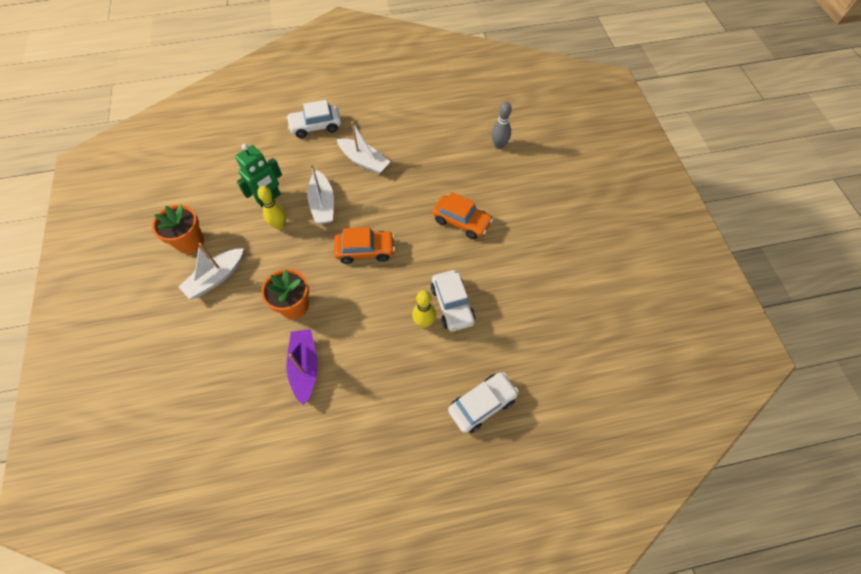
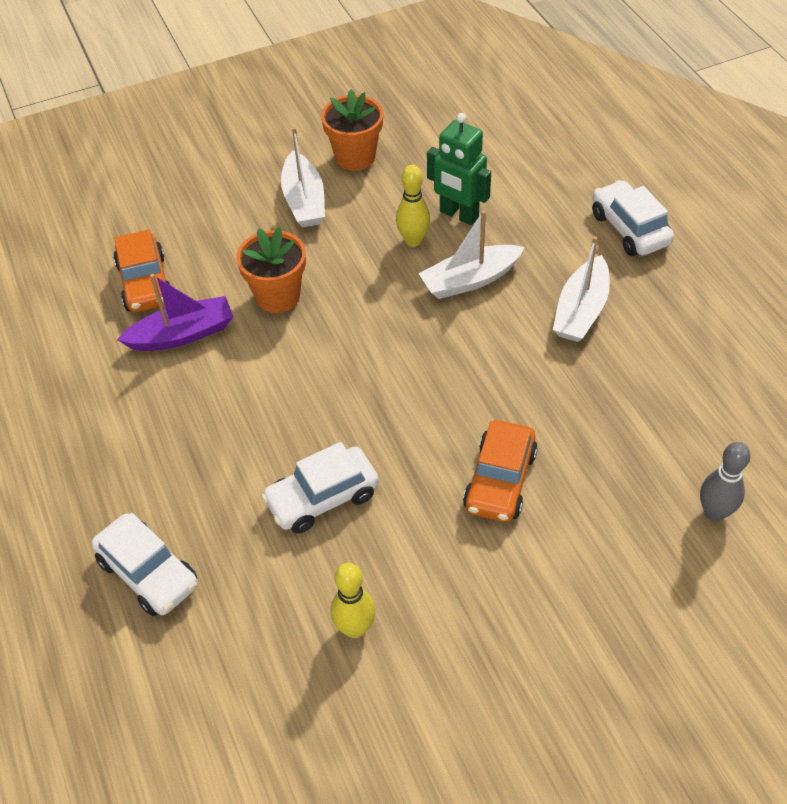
camera: 80 degrees right, 10 degrees down
(216, 278) = (304, 201): white boat -> white boat turned 135 degrees counterclockwise
(365, 250) = (397, 356): orange car -> orange car (145, 283)
(424, 322) = (281, 464): yellow bowling pin -> yellow bowling pin (355, 628)

